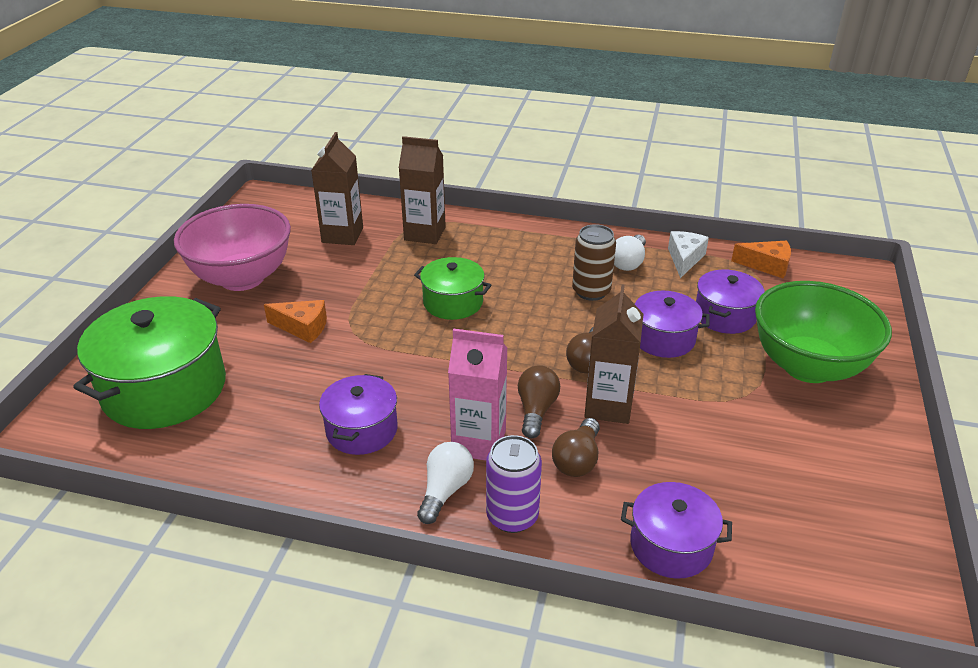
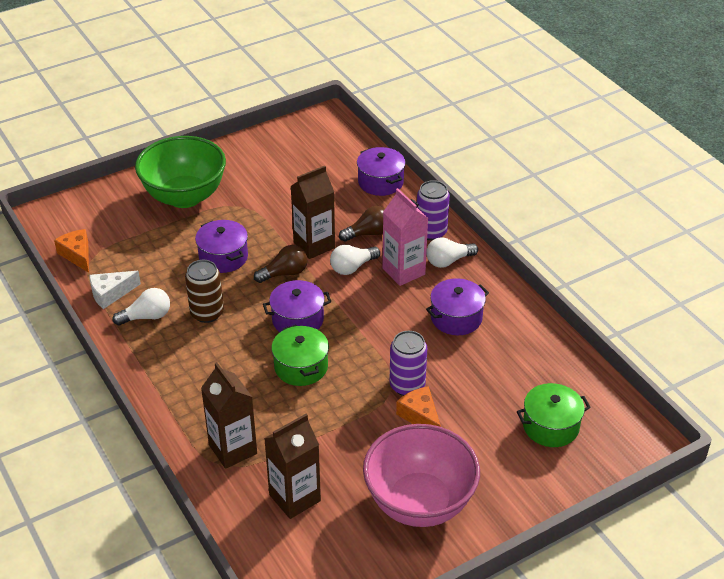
camera: 135 degrees left, 5 degrees up
(164, 389) = (550, 426): green pot -> green pot, size x0.56
(342, 342) = (407, 385): none -> purple can
(536, 410) = (352, 267): brown light bulb -> white light bulb
(724, 316) = (166, 245): purple pot -> purple pot (298, 320)

